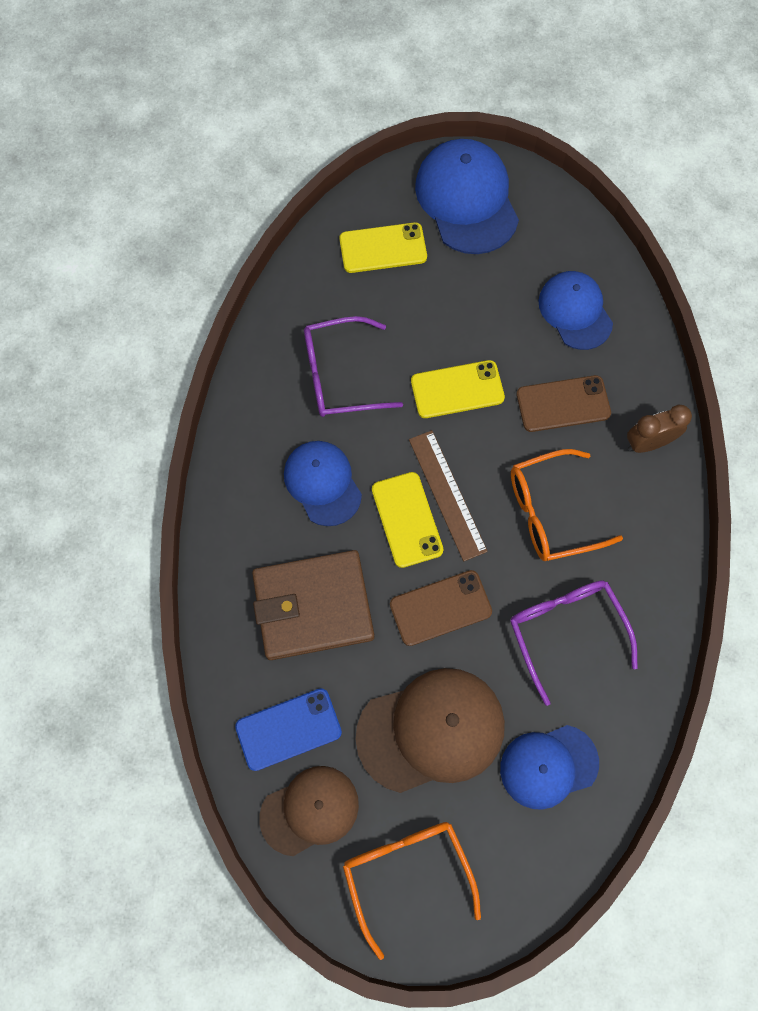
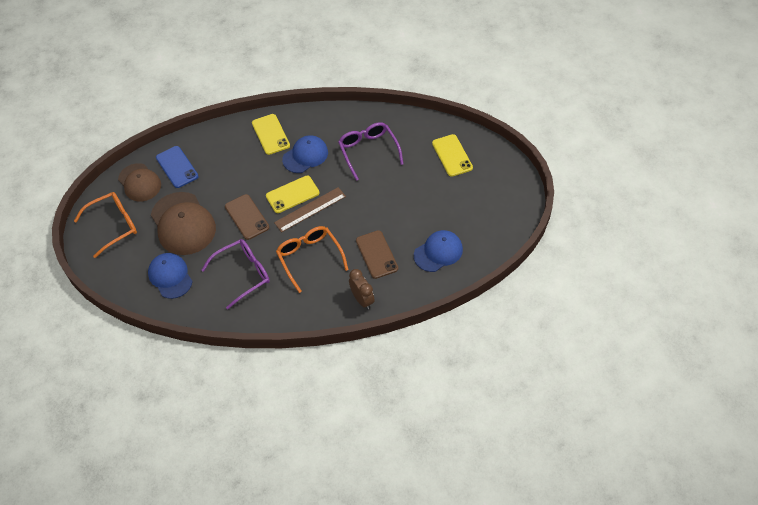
camera: 80 degrees right, 15 degrees down
(313, 606) = (239, 164): brown wallet -> none
(457, 389) = (373, 204): yellow phone -> yellow phone (270, 134)
(467, 199) = (497, 188): blue cap -> none

